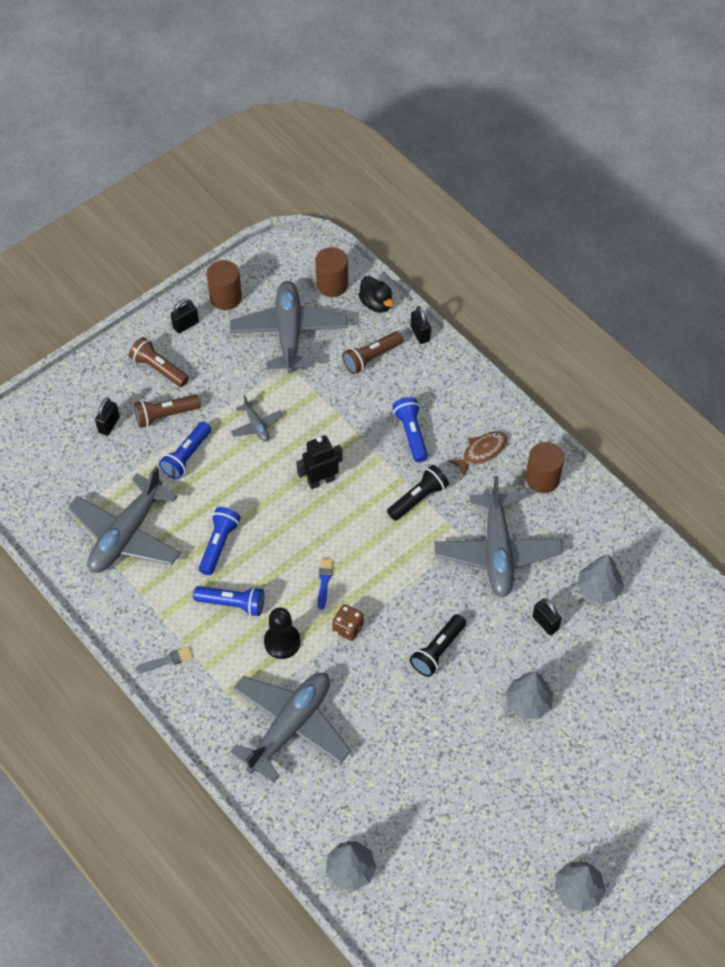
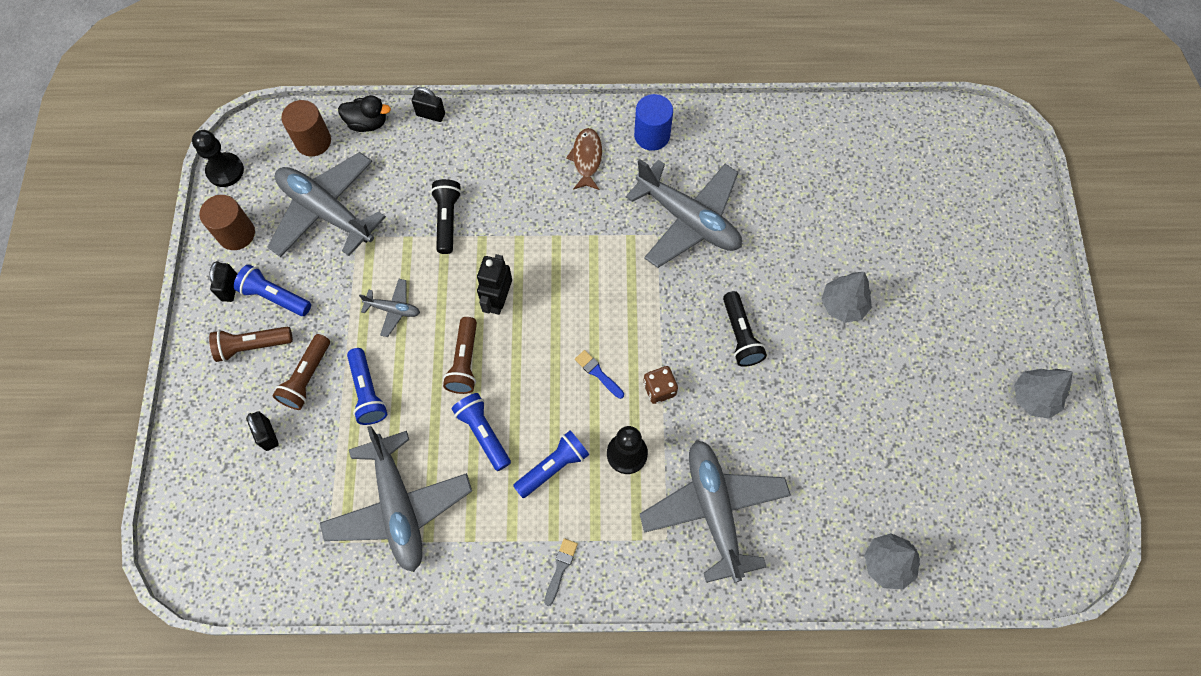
camera: 50 degrees left, 10 degrees up
(263, 255) = (225, 171): none -> black pawn
(371, 358) = (417, 168): brown flashlight -> brown flashlight (465, 362)
(411, 433) = (519, 196): blue flashlight -> blue flashlight (274, 297)
(418, 498) = (585, 239): black flashlight -> black flashlight (447, 220)
(542, 479) = (652, 135): brown cylinder -> blue cylinder
(545, 623) = (783, 236): black padlock -> none
(598, 589) = (785, 175): grey tree -> none

